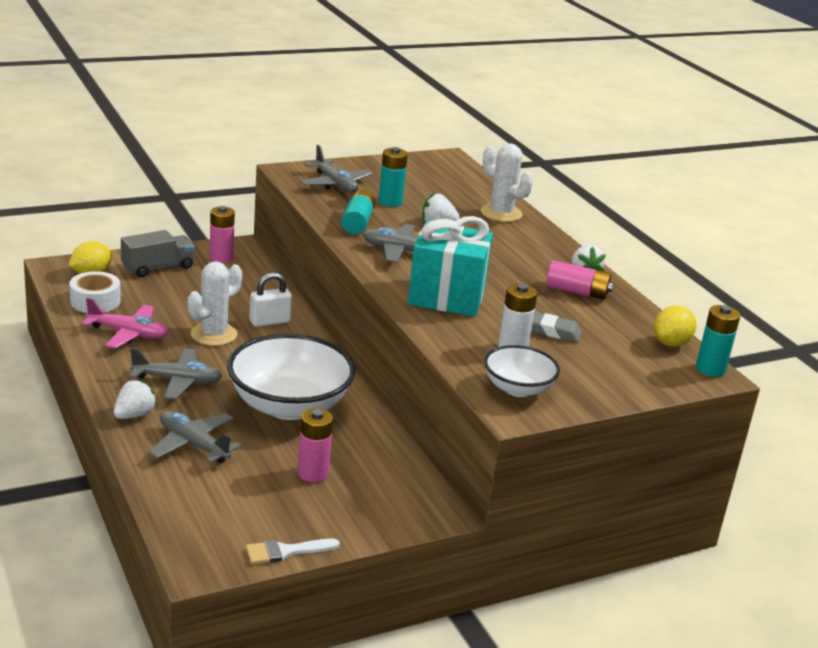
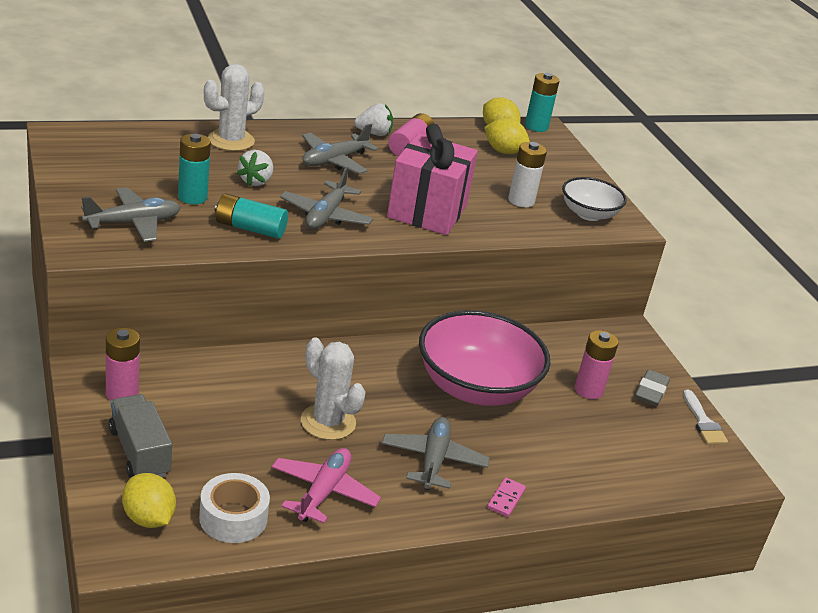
camera: 85 degrees left, 5 degrees up
(134, 415) = (506, 499): white strawberry -> pink domino
(193, 445) = (555, 460): grey plane -> grey plane (334, 161)
(270, 321) = (298, 376): white padlock -> none
(289, 406) = (476, 388): white bowl -> pink bowl
(446, 296) = (427, 211): turquoise gift -> pink gift
(552, 331) = (487, 175): grey eraser -> grey eraser (651, 392)
(620, 344) = (503, 151): none -> yellow lemon

